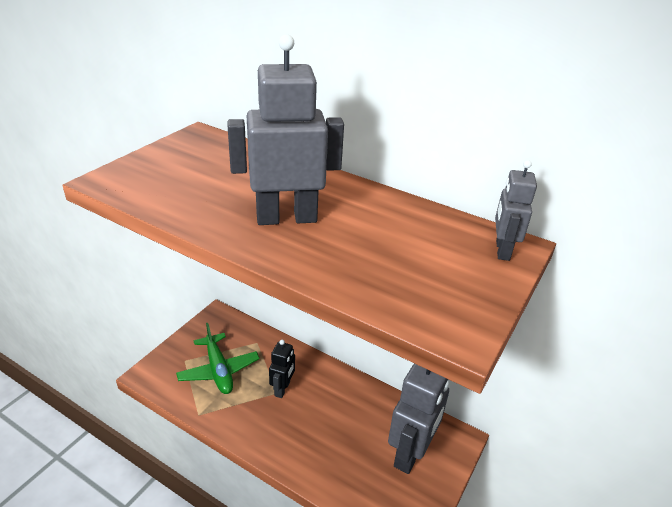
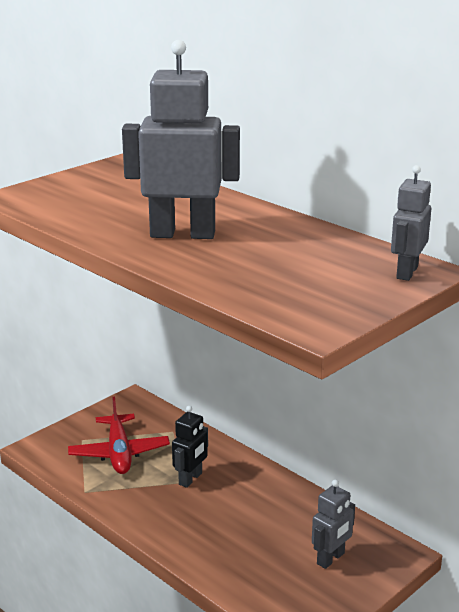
camera: 15 degrees right, 10 degrees down
(218, 370) = (119, 453): green plane -> red plane
(411, 453) = (331, 559): grey robot -> grey robot, size x0.54

